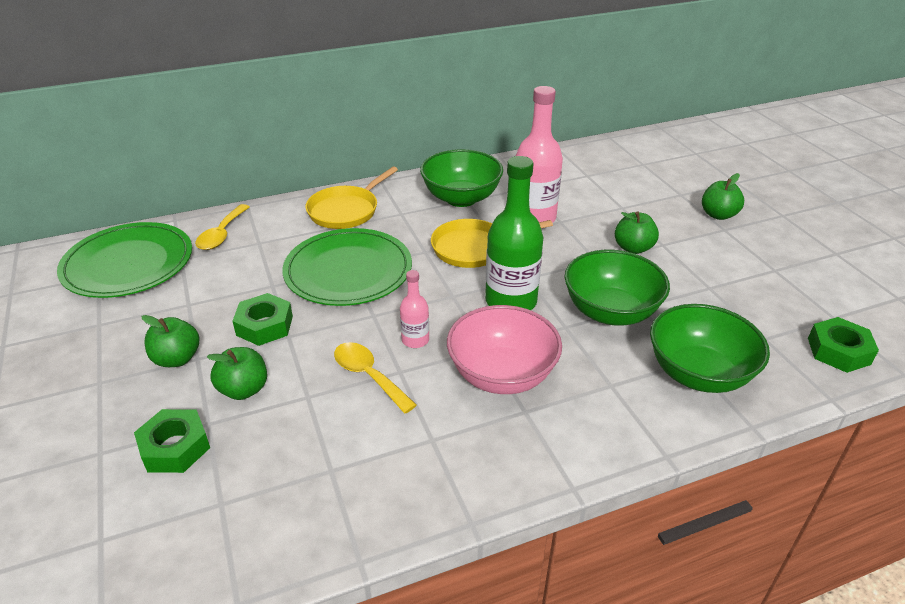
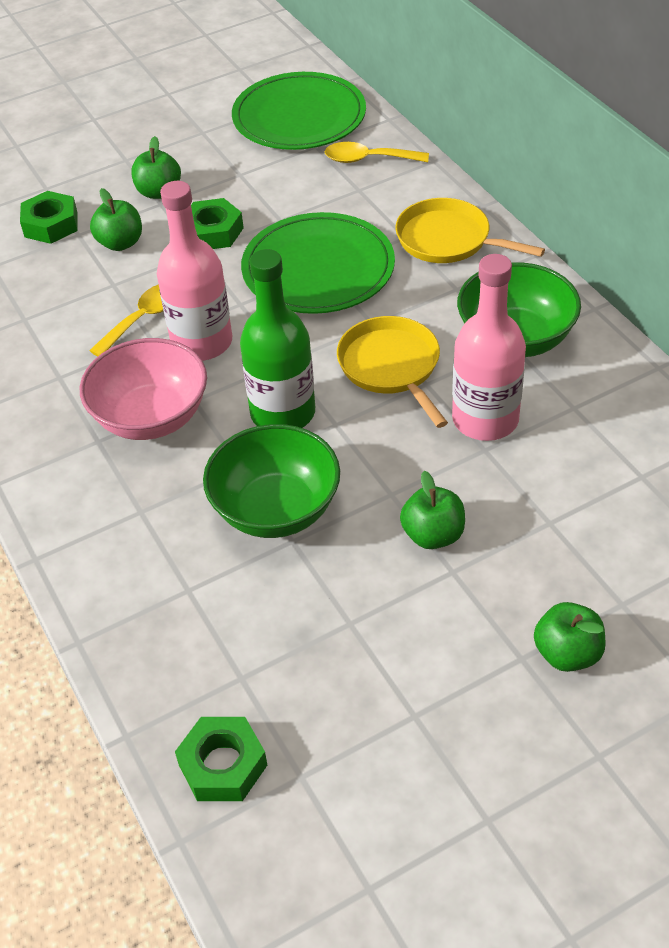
camera: 85 degrees right, 10 degrees up
(415, 340) = (202, 342): pink bottle -> pink bottle, size x1.99
(698, 373) = (165, 596): green bowl -> none

